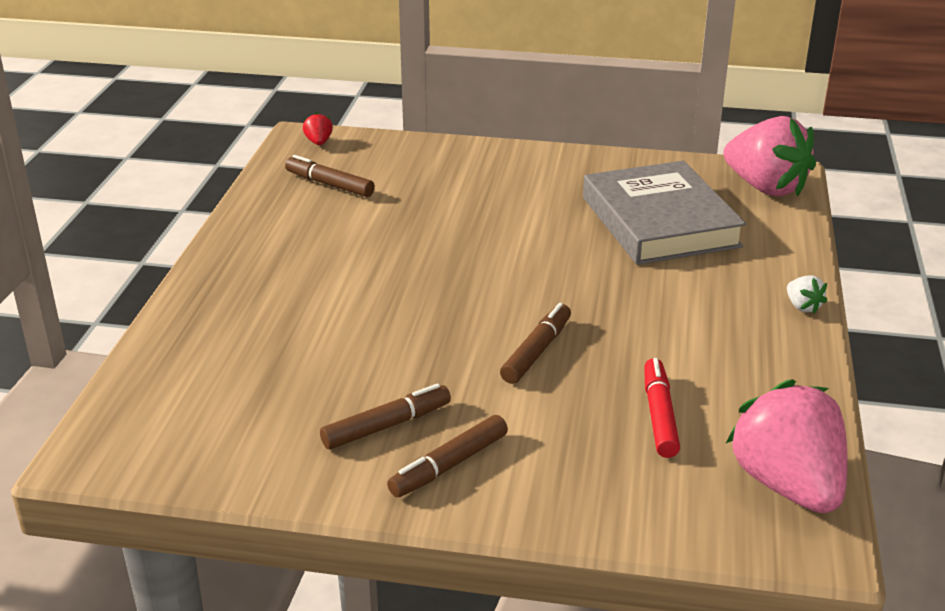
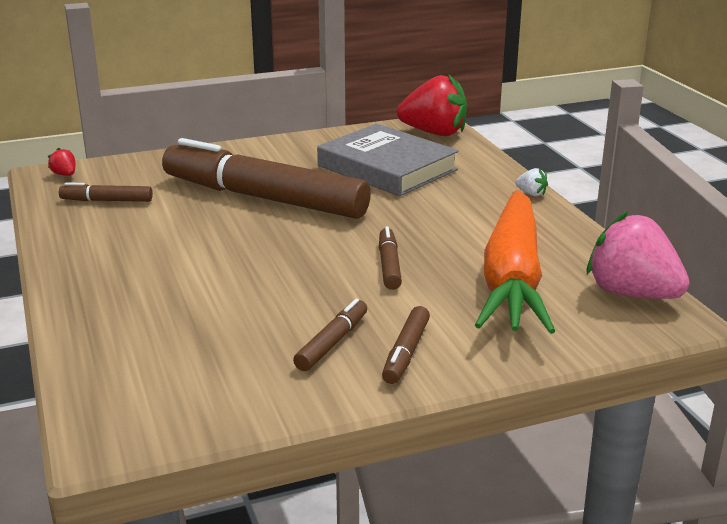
camera: 30 degrees left, 5 degrees down
(485, 225) = (264, 198): none -> brown marker
(659, 415) = (512, 279): red marker -> orange carrot
(765, 188) = (434, 133): pink strawberry -> red strawberry

